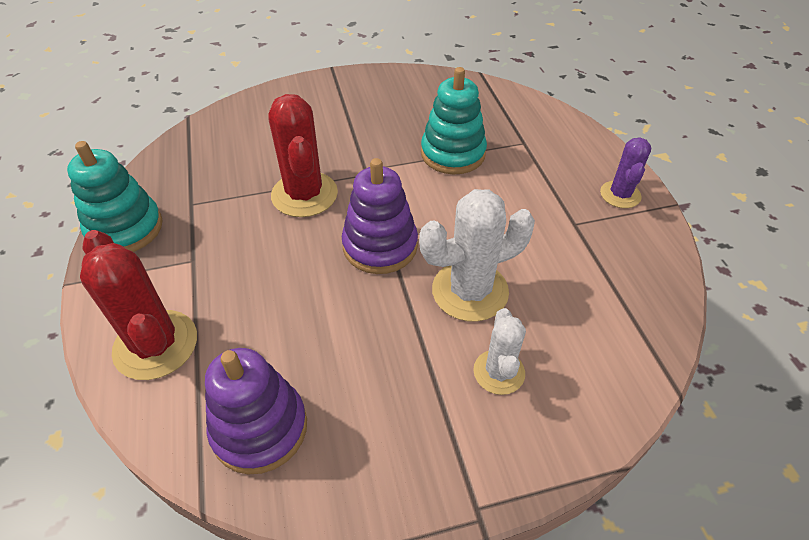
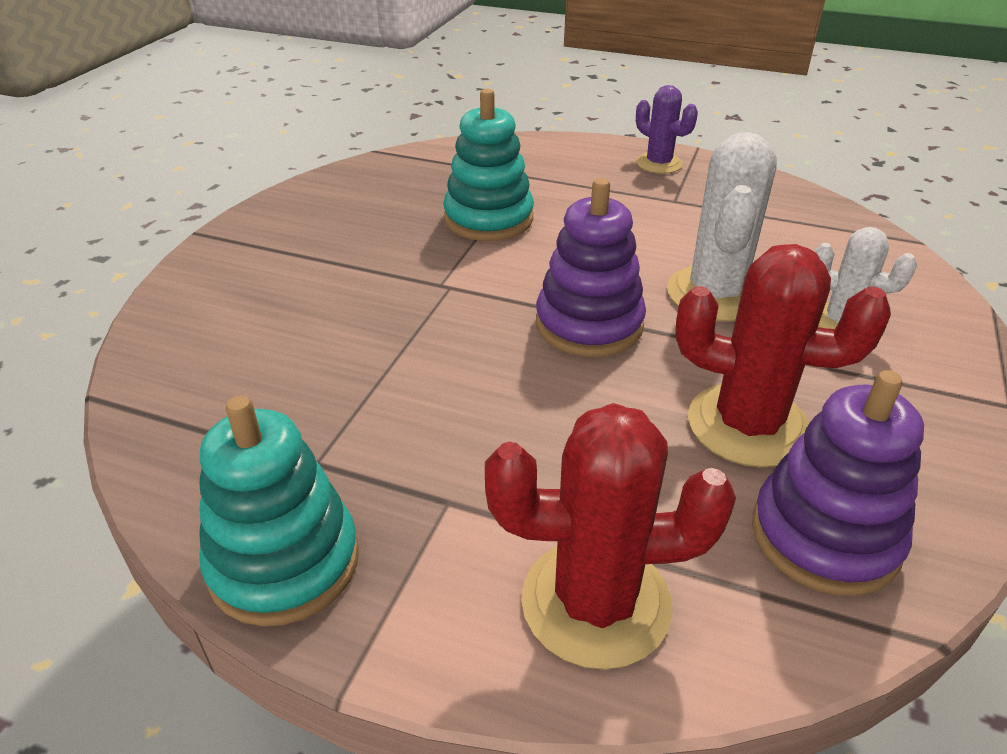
camera: 55 degrees left, 10 degrees down
(304, 194) = (429, 347): red cactus -> red cactus (748, 425)

